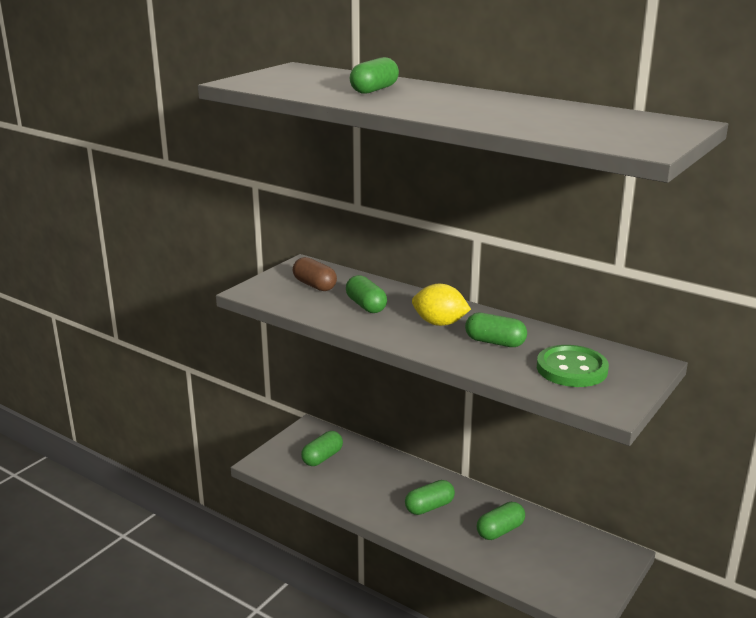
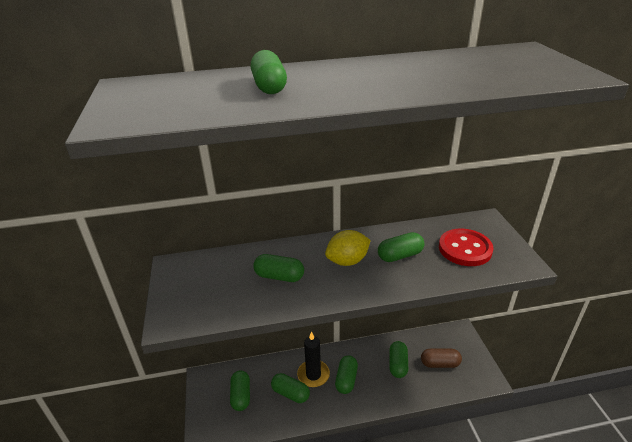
camera: 45 degrees left, 10 degrees up
(314, 285) = (213, 281): brown capsule -> brown capsule (440, 364)
(365, 483) = (290, 393): none -> green capsule
(404, 484) = (313, 375): none -> black candle
(571, 369) = (465, 249): green button -> red button

